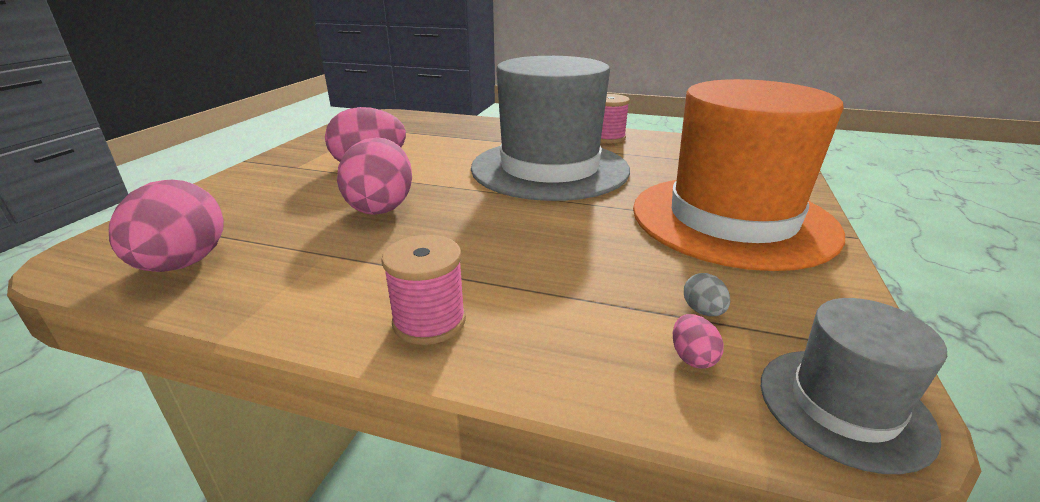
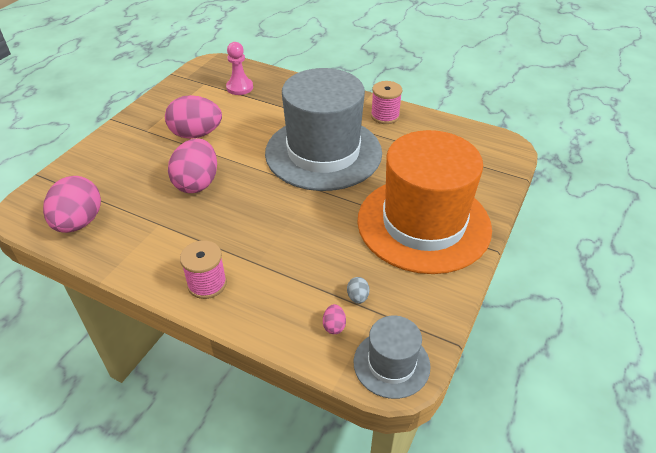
camera: 10 degrees right, 15 degrees up
(417, 128) = (239, 87): none -> pink pawn

